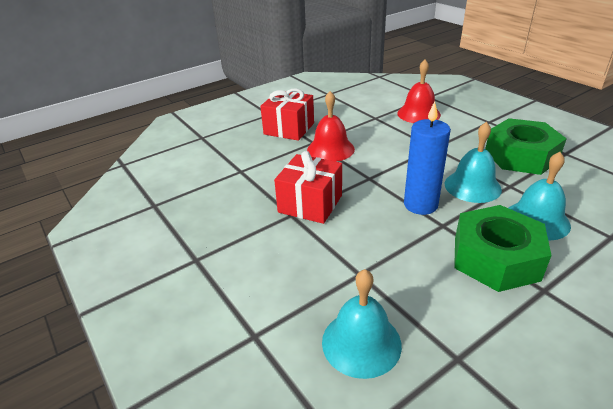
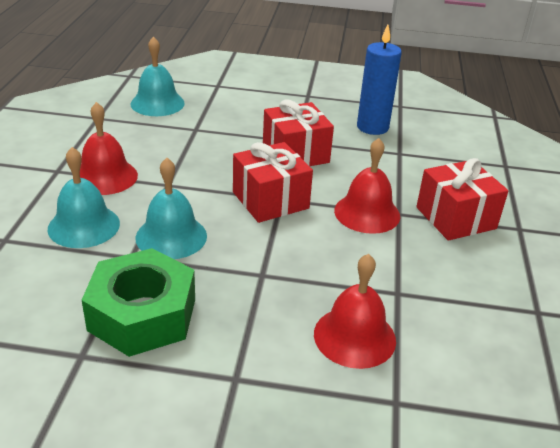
camera: 130 degrees right, 0 degrees up
(378, 180) = (270, 200): none -> red gift
(420, 205) = (204, 193): blue candle -> blue candle (372, 127)
(495, 258) = (105, 177): green nut -> red bell

